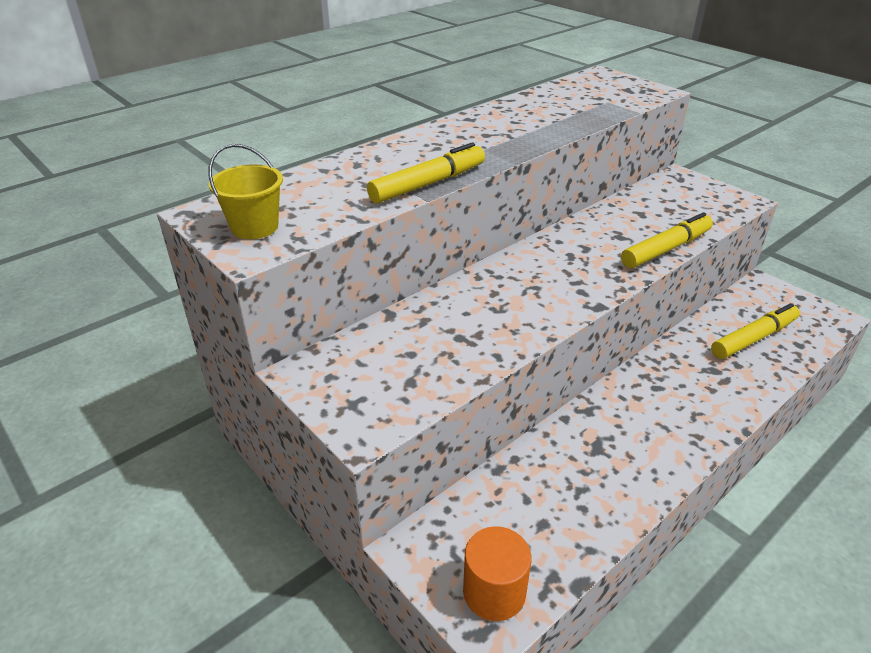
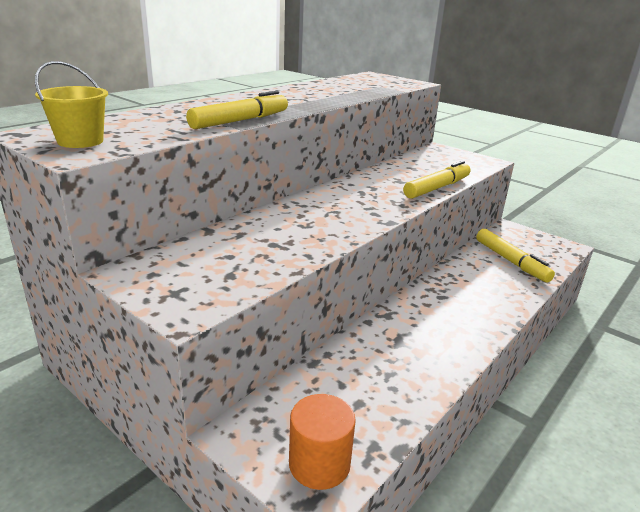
camera: 10 degrees left, 10 degrees down
(754, 338) = (511, 261): yellow marker -> yellow marker turned 105 degrees clockwise

